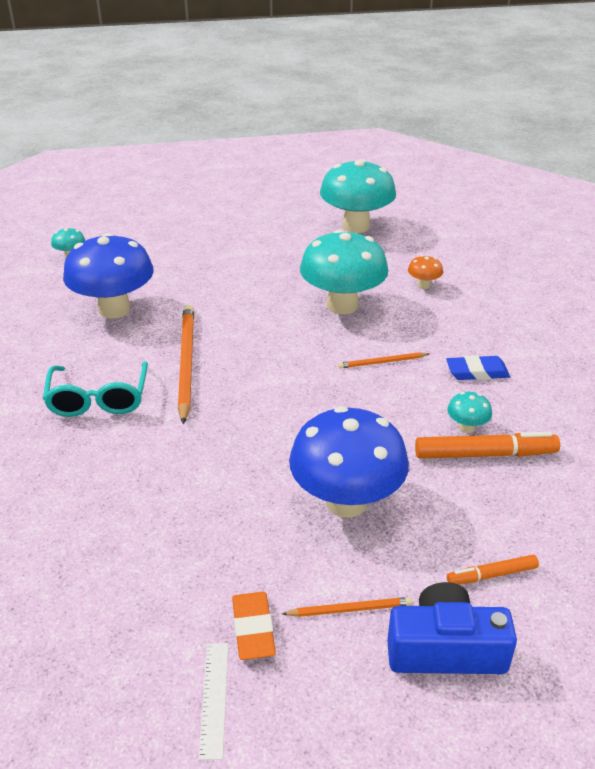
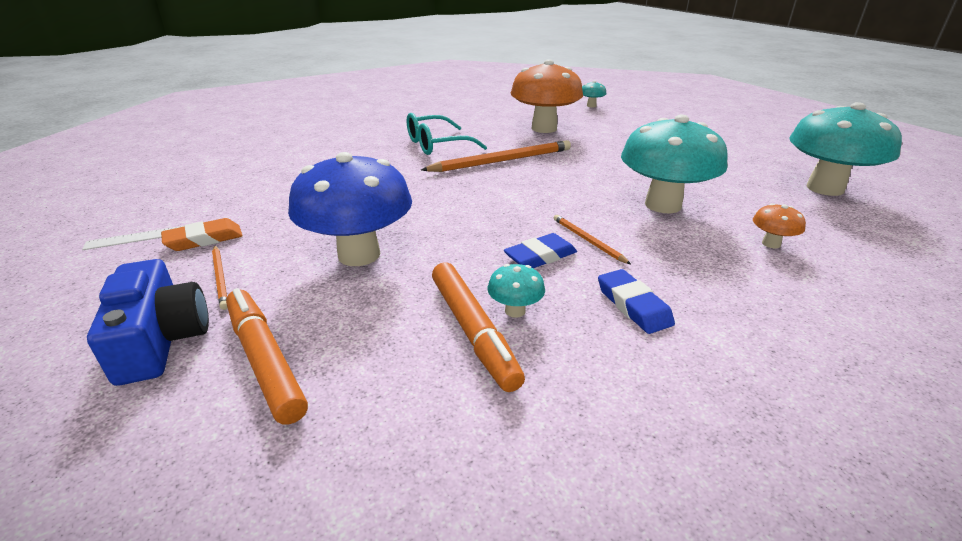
camera: 70 degrees right, 5 degrees down
(114, 309) = (544, 128): blue mushroom -> orange mushroom
(396, 394) = (540, 256): none -> blue eraser
(491, 575) = (265, 360): orange marker -> orange marker, size x1.75

